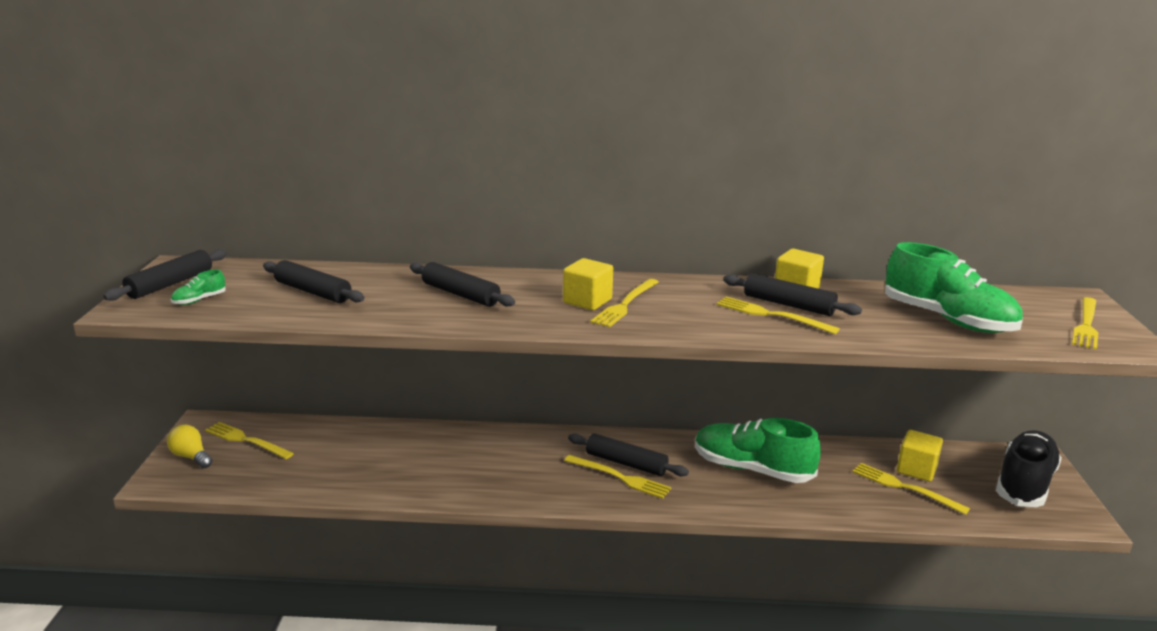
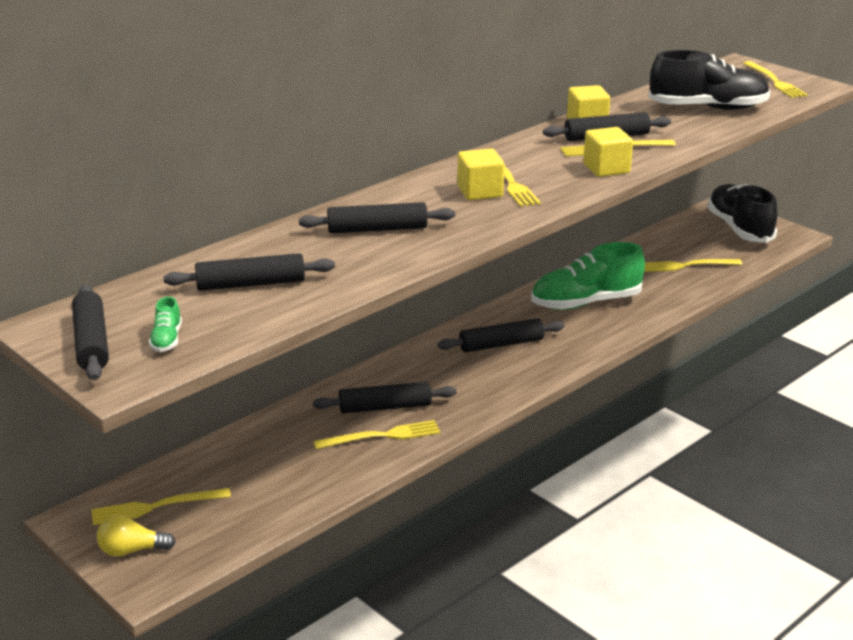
camera: 45 degrees left, 5 degrees up
(469, 460) = (385, 407): none -> black rolling pin
(619, 477) = (515, 356): yellow fork -> yellow fork (382, 436)
(916, 469) = (674, 250): yellow cube -> yellow cube (606, 169)
(948, 319) = (707, 108): green shoe -> black shoe

